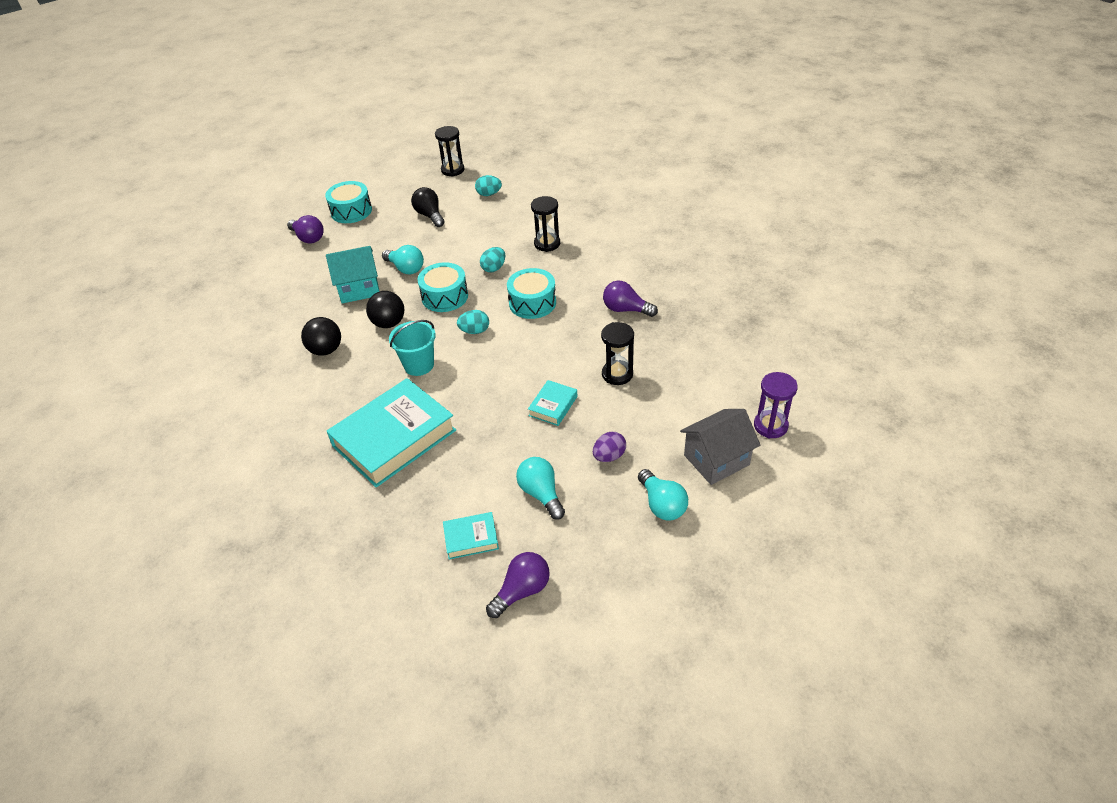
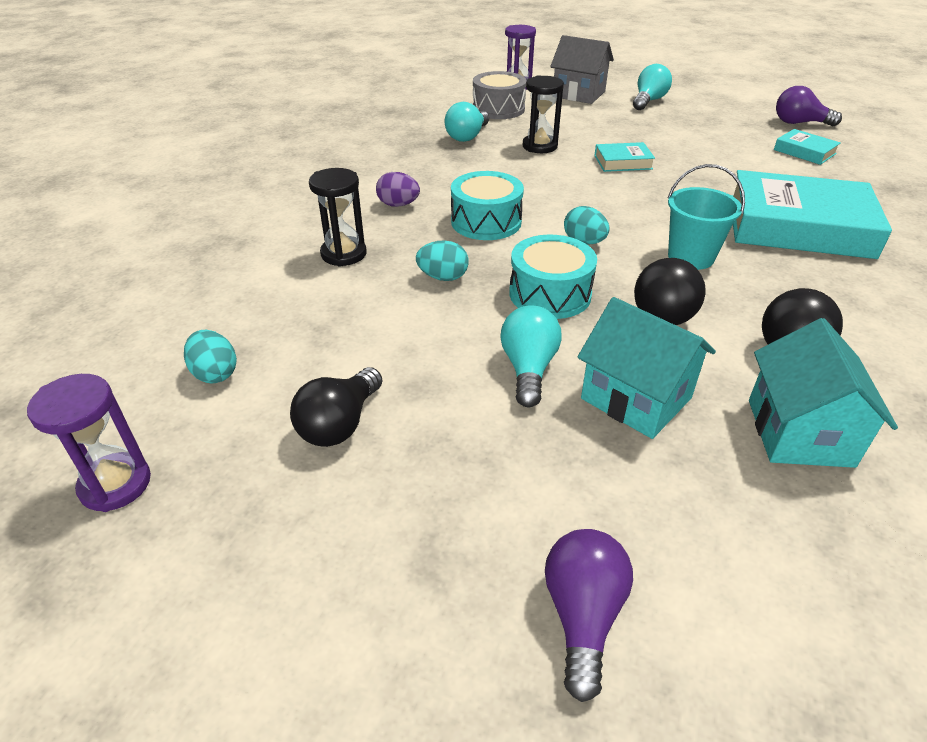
camera: 125 degrees left, 5 degrees down
(295, 321) = (799, 432): none -> turquoise house
(351, 211) = (407, 596): turquoise drum -> none
(452, 170) = (115, 484): black hourglass -> purple hourglass
(541, 494) = (717, 139): turquoise light bulb -> turquoise light bulb (467, 136)
(609, 456) = (637, 126): purple egg -> purple egg (398, 205)
(626, 309) = (436, 166): purple light bulb -> none
(714, 385) = (498, 109): none -> grey drum

